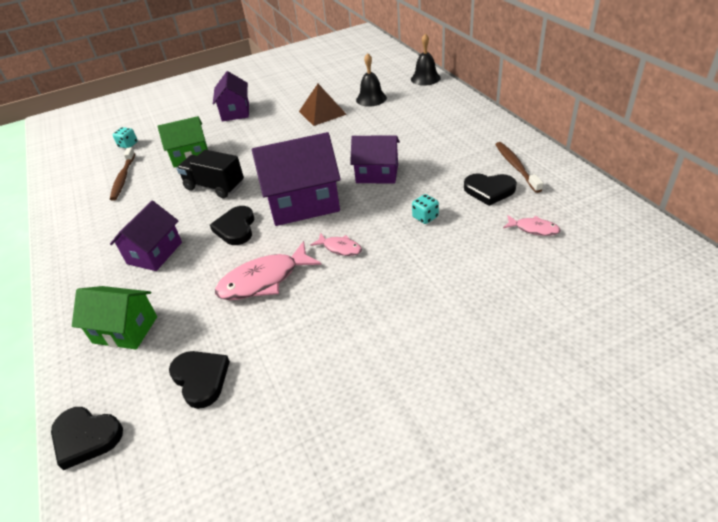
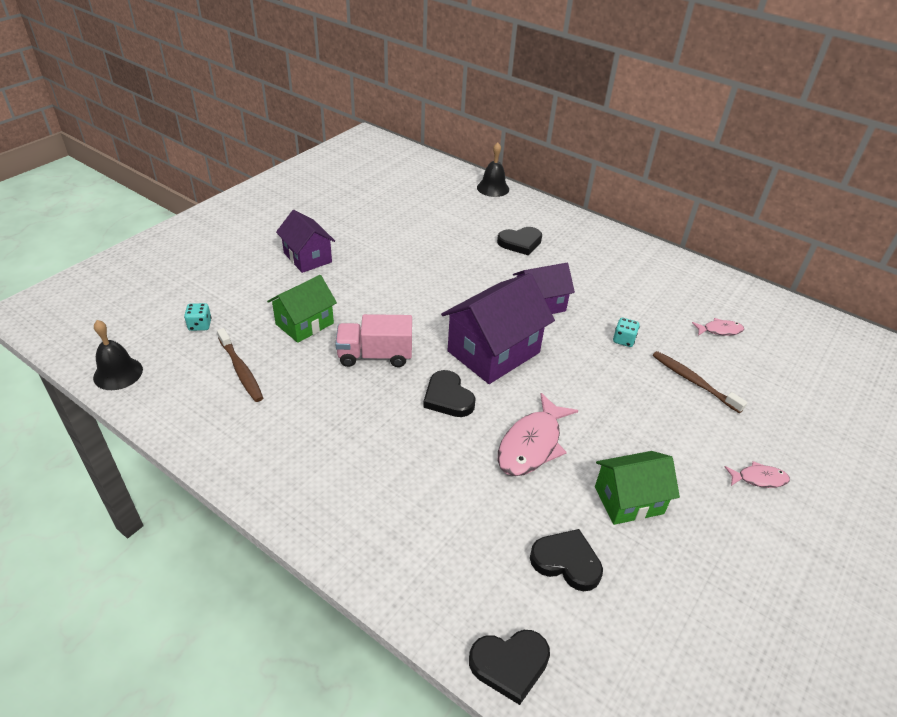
camera: 35 degrees left, 0 degrees up
(125, 329) = (436, 543): green house -> green house (628, 500)
(155, 253) = (381, 450): purple house -> none
(214, 187) = (375, 355): black truck -> pink truck
(322, 112) = (416, 243): brown pyramid -> none
(340, 248) = (575, 391): pink fish -> pink fish (759, 479)
(371, 99) = (456, 219): black bell -> black bell (118, 373)
(489, 190) = (655, 301): black heart -> black heart (520, 243)
(516, 166) = (657, 273): brown toothbrush -> brown toothbrush (693, 381)

